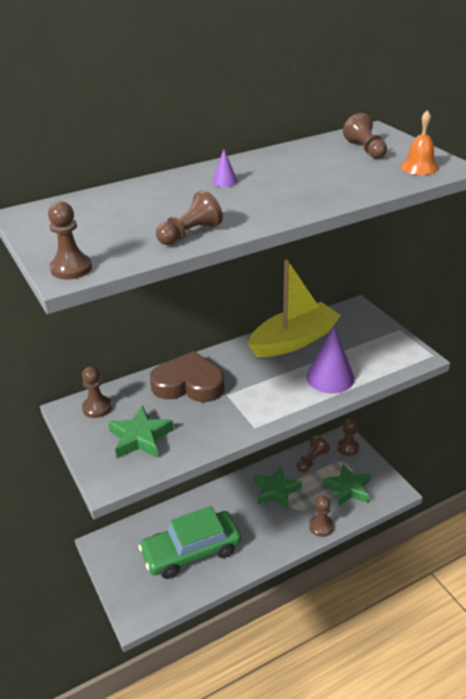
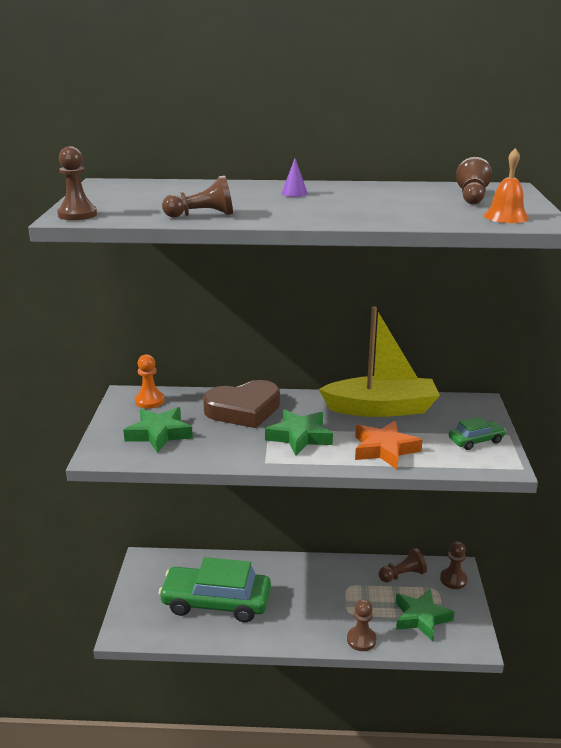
camera: 30 degrees right, 10 degrees down
(97, 408) = (149, 401): brown pawn -> orange pawn
(188, 384) = (243, 410): brown heart -> brown heart turned 120 degrees clockwise
(276, 490) = (342, 586): green star -> green star (299, 436)
(330, 377) = (384, 449): purple cone -> orange star
(383, 343) = (476, 441): none -> green car

